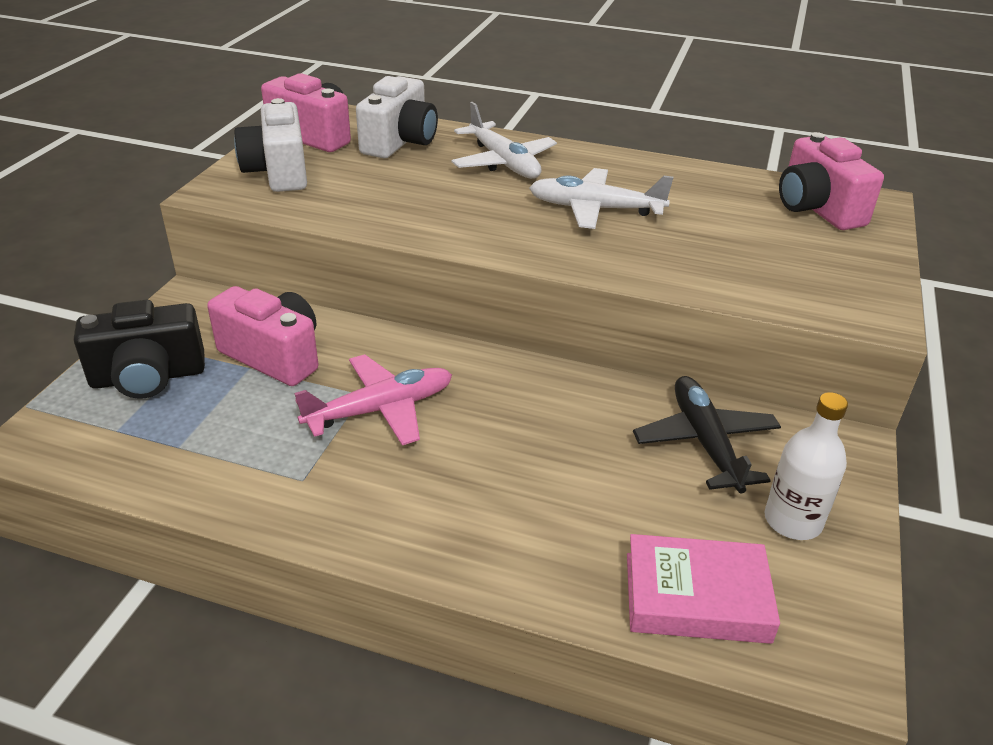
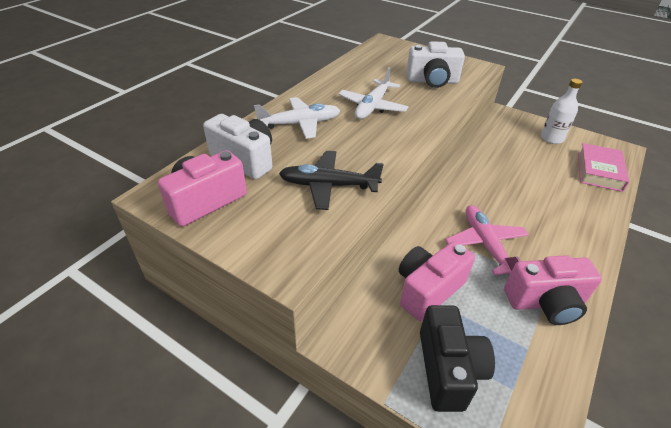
camera: 75 degrees left, 5 degrees up
(278, 172) = (266, 227): white camera -> white camera (432, 81)
(705, 443) = (506, 145): black plane -> black plane (329, 185)
(817, 209) = (388, 54): pink camera -> pink camera (545, 302)

